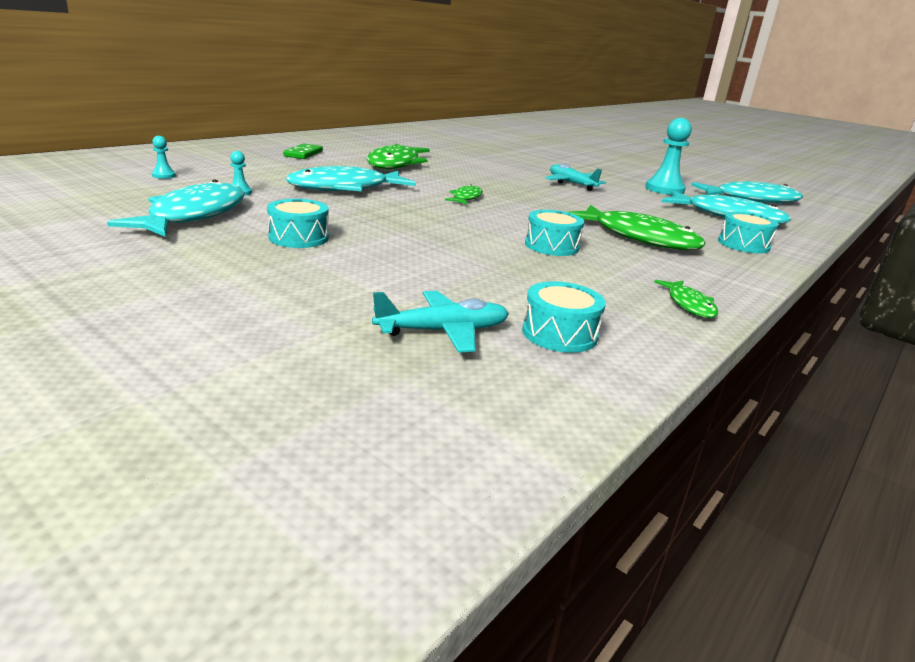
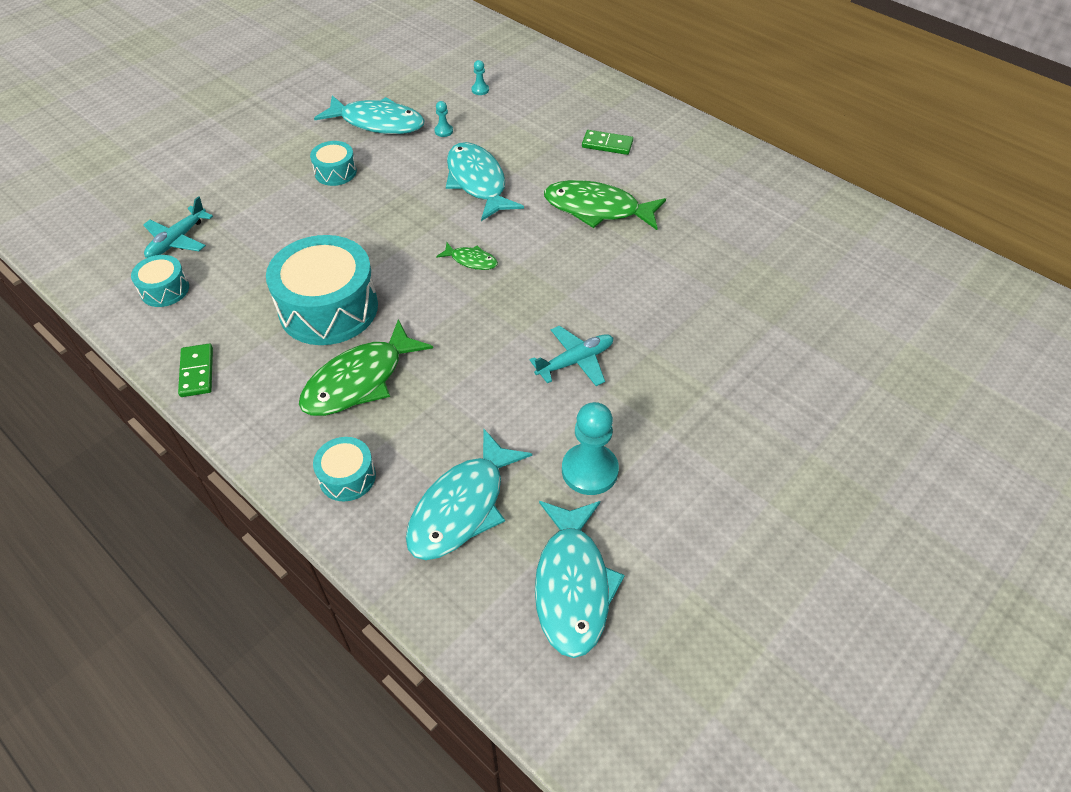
camera: 95 degrees right, 25 degrees up
(443, 331) = (177, 240): turquoise plane -> turquoise plane turned 45 degrees clockwise
(551, 246) = (328, 308): turquoise drum -> turquoise drum, size x2.04
(689, 305) = (197, 372): green fish -> green domino

